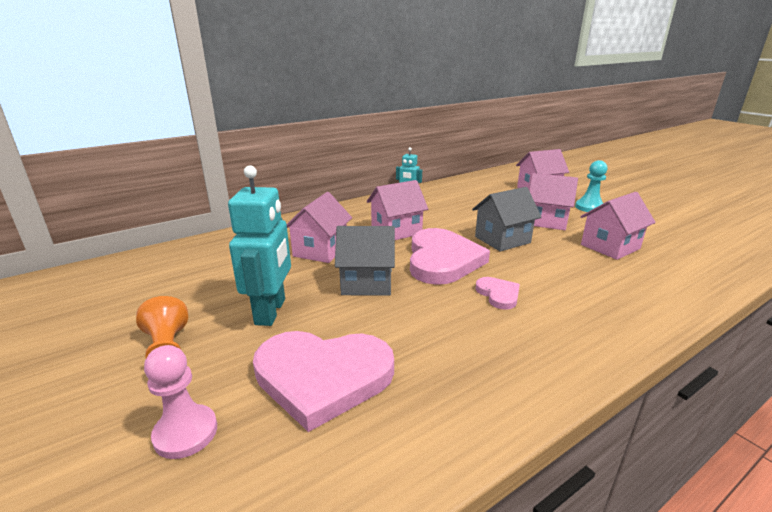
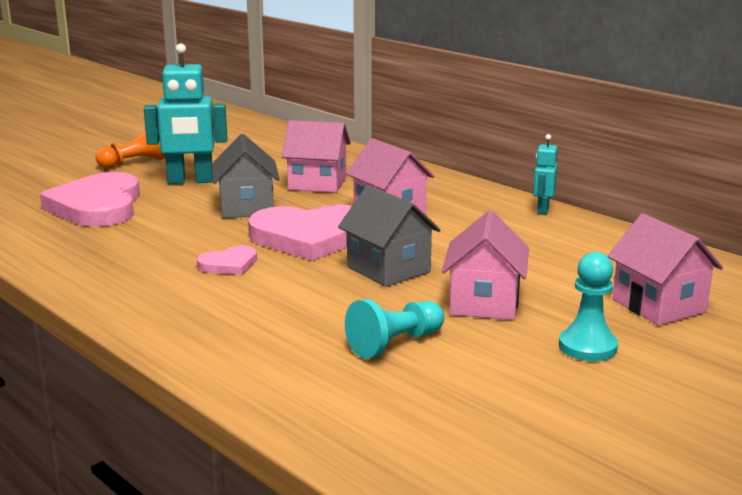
camera: 80 degrees right, 5 degrees down
(186, 433) = (51, 181): pink pawn -> none
(610, 247) = (395, 344): pink house -> turquoise pawn

